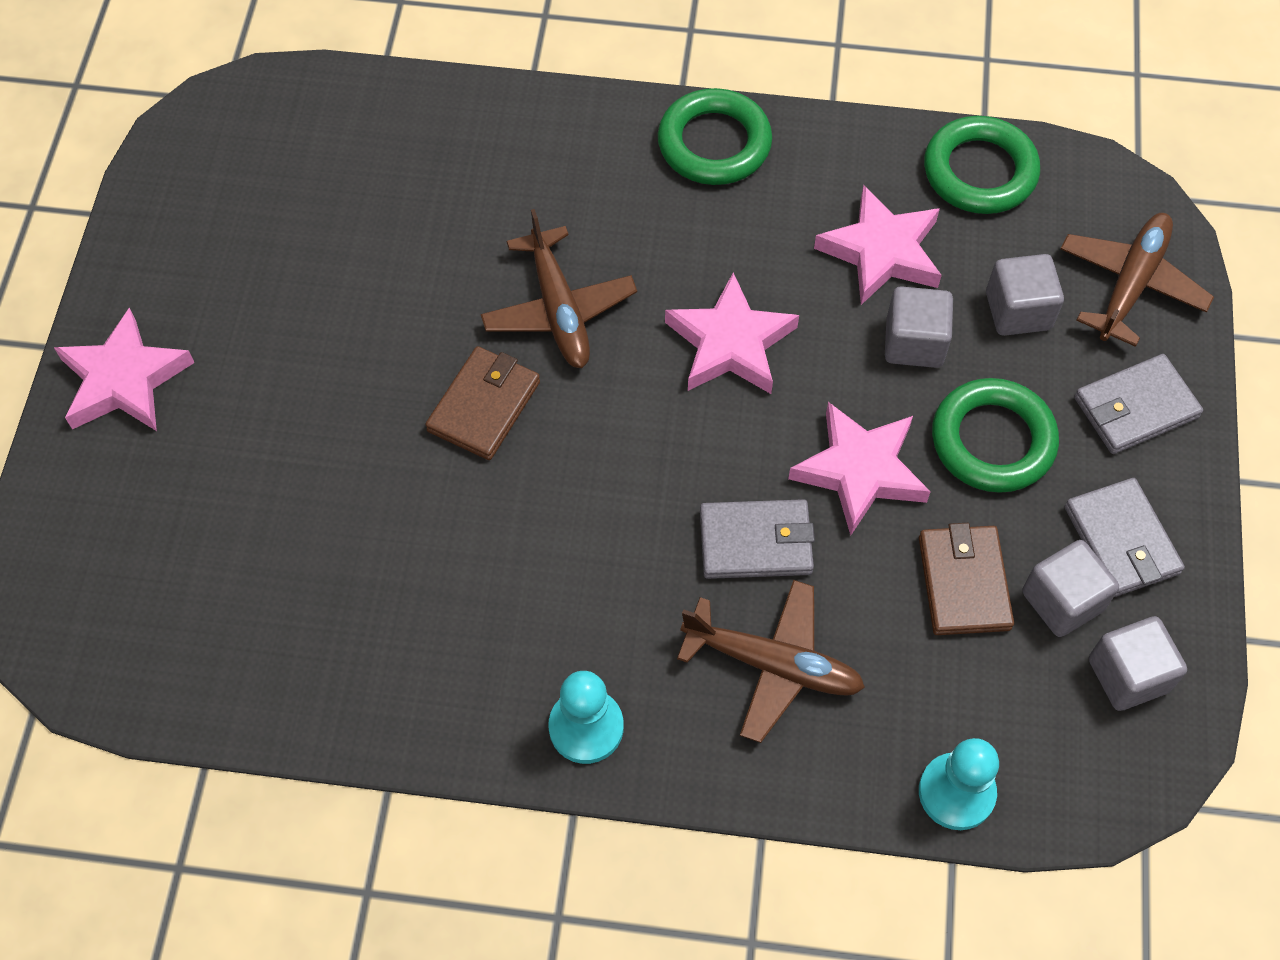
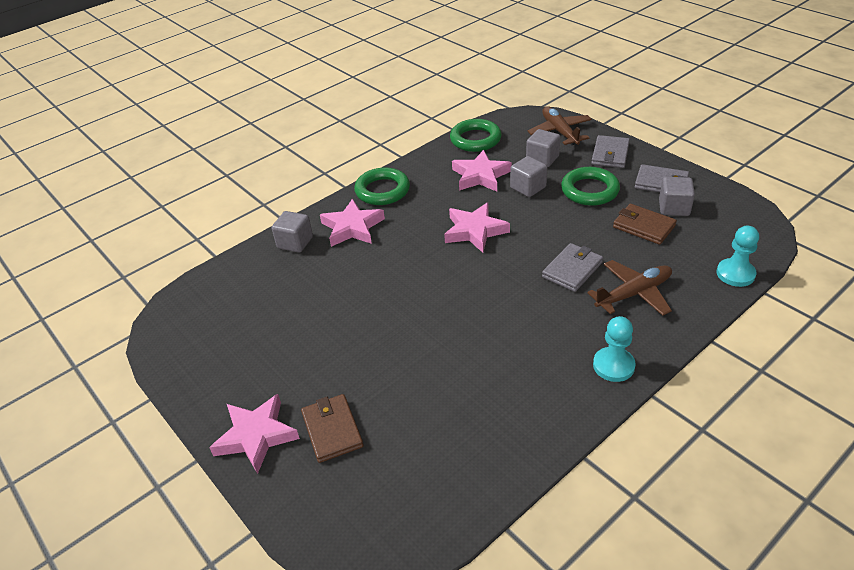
camera: 45 degrees left, 20 degrees down
(484, 406) = (422, 314): brown wallet -> brown wallet (332, 430)
(559, 309) = (403, 268): brown plane -> none
(860, 471) = (568, 227): pink star -> pink star (352, 227)
(1128, 675) = (719, 208): grey cube -> grey cube (295, 243)

